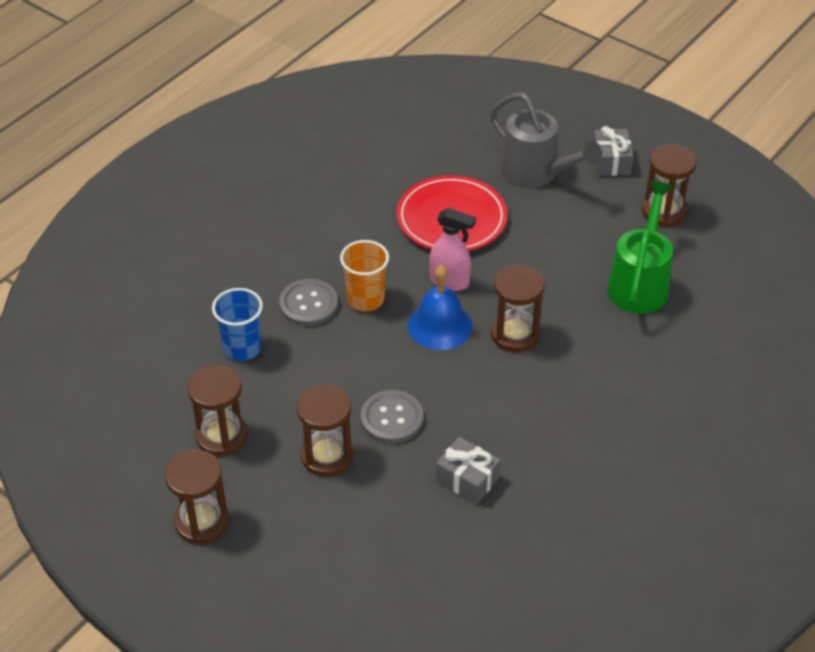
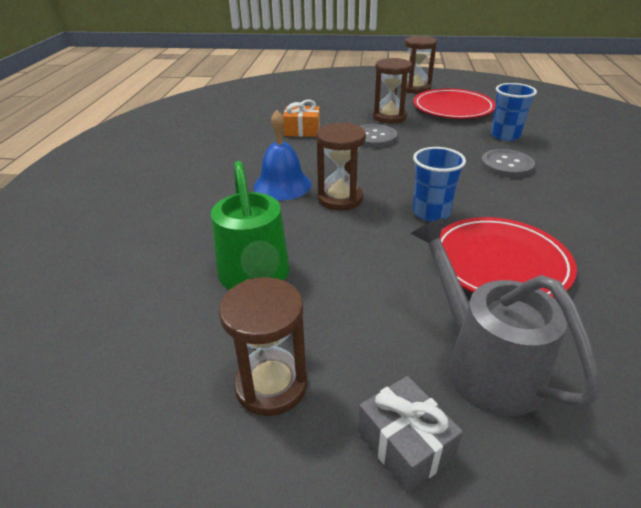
camera: 150 degrees right, 10 degrees down
(222, 436) = (453, 108): brown hourglass -> red plate
(365, 299) = (475, 180): orange cup -> none
(440, 325) = (402, 185): blue bell -> blue bell (282, 185)
(450, 282) = (431, 213): pink spray bottle -> blue cup
(467, 479) = (302, 131): grey gift -> orange gift
(536, 173) = (483, 364): grey watering can -> grey watering can turned 45 degrees clockwise

